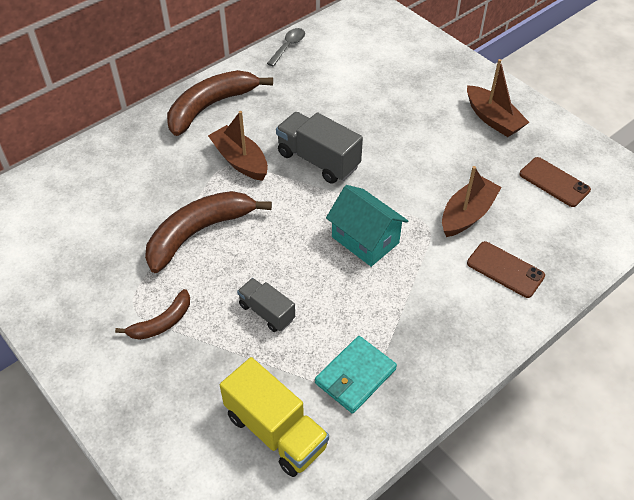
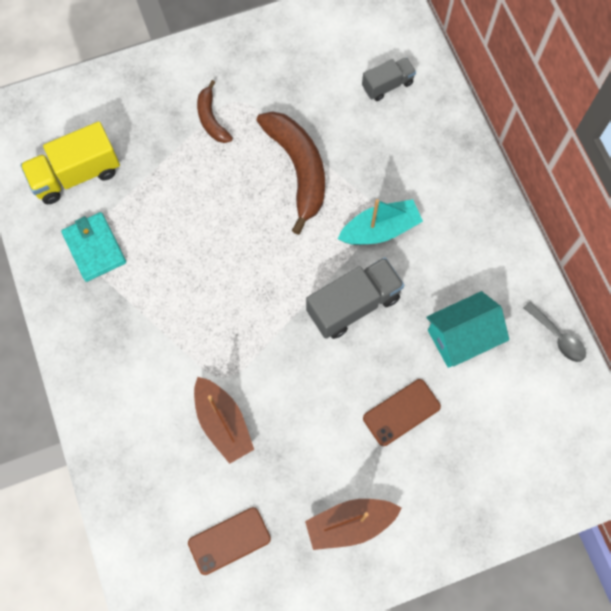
camera: 110 degrees right, 20 degrees up
(211, 106) = (474, 223): brown banana -> none
(240, 161) = (380, 230): brown boat -> turquoise boat
(267, 312) = (187, 200): grey truck -> grey truck (387, 85)
(365, 240) = (231, 311): turquoise house -> turquoise house (461, 337)
(505, 269) = (142, 425): brown phone -> brown phone (401, 412)

